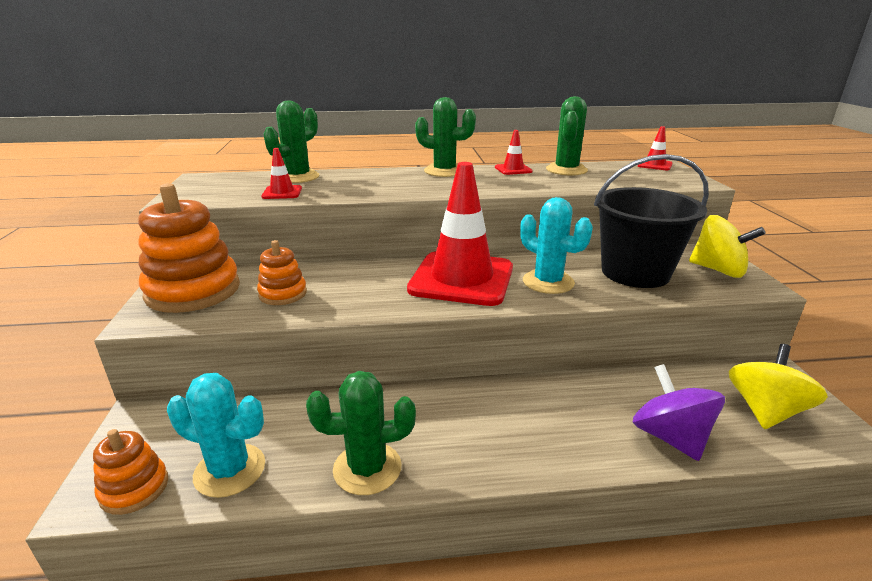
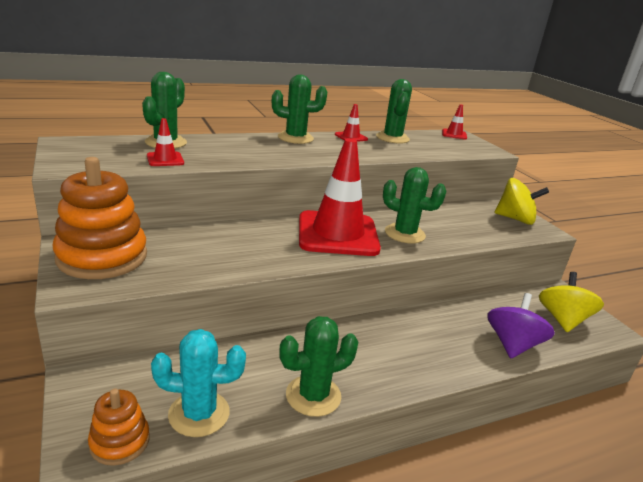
camera: 20 degrees left, 0 degrees up
(283, 294) = (192, 255): orange stacking toy -> none
(548, 282) = (404, 234): turquoise cactus -> green cactus
(635, 272) = (462, 223): black bucket -> none
(670, 437) = (512, 344): purple spinning top -> purple spinning top turned 60 degrees clockwise

